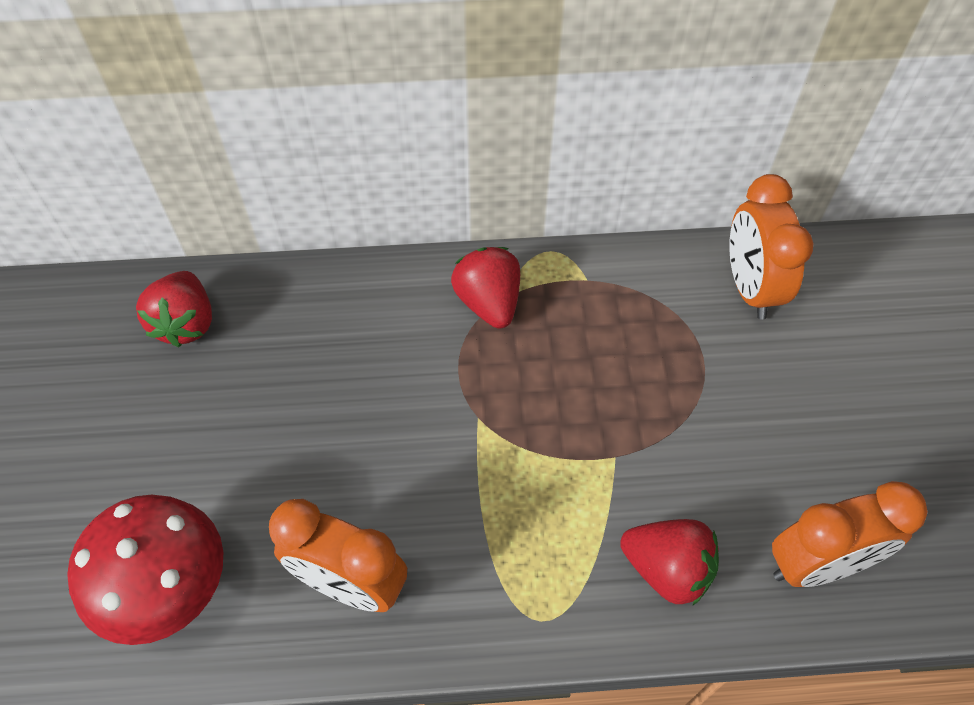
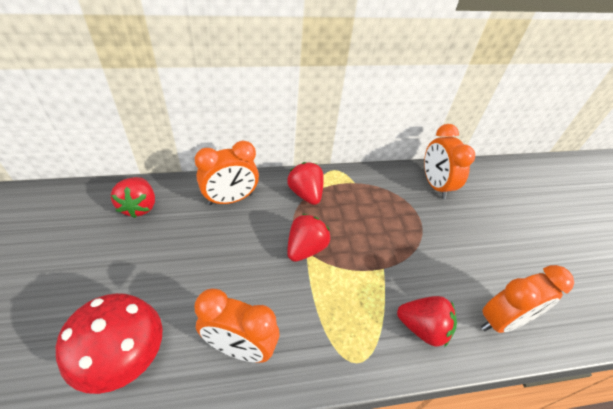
camera: 10 degrees left, 10 degrees down
(347, 311) = (230, 199): none -> orange clock
(477, 413) = (305, 248): none -> red strawberry

